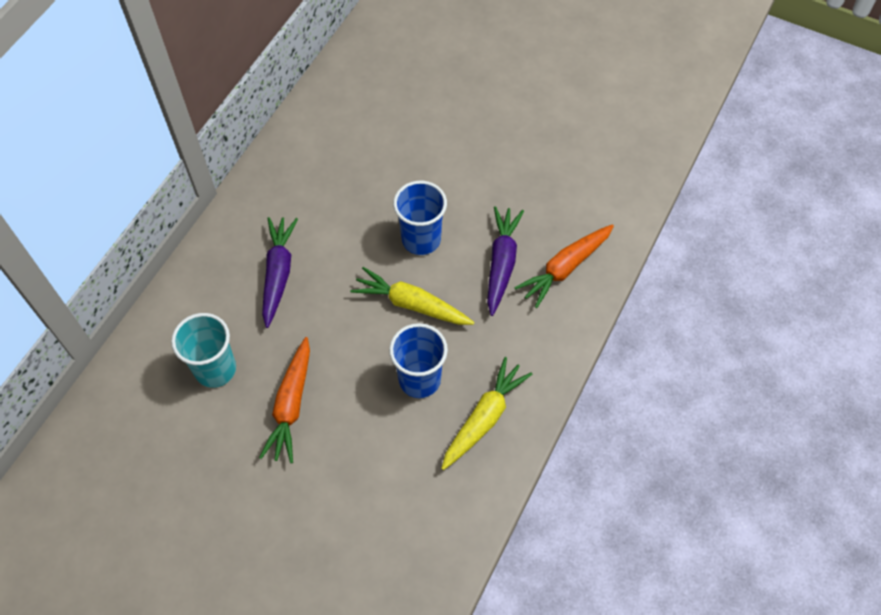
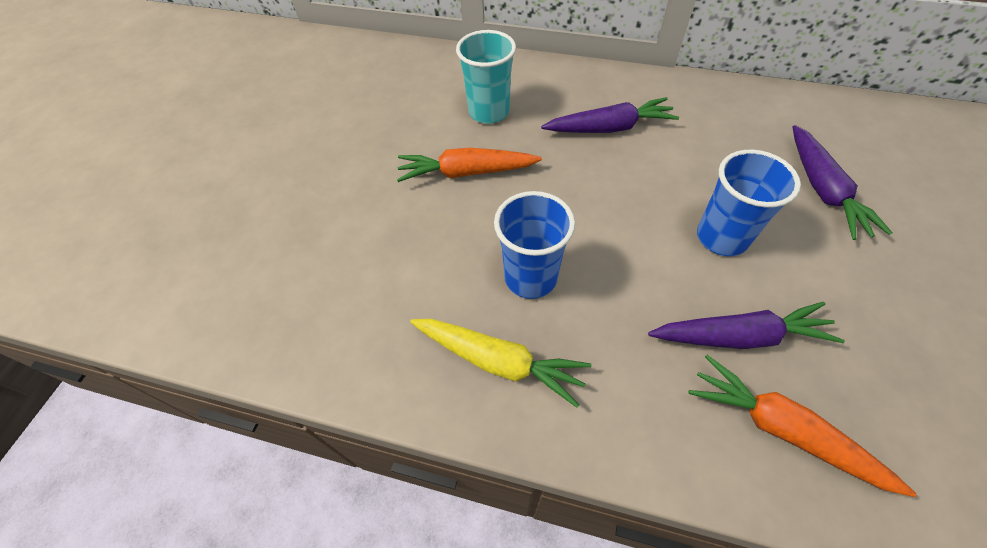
camera: 80 degrees right, 5 degrees down
(398, 156) = (823, 190): none -> purple carrot
(411, 304) = (627, 247): yellow carrot -> none

